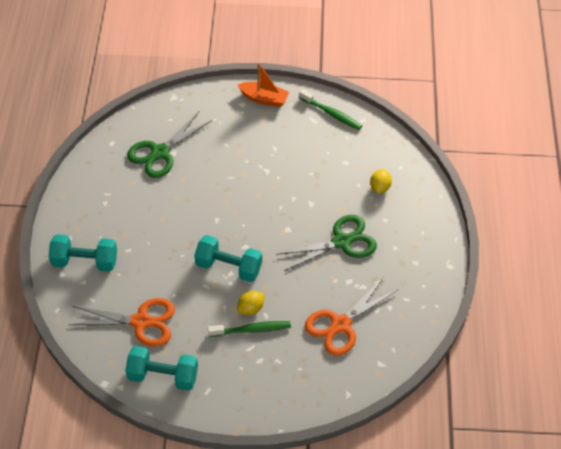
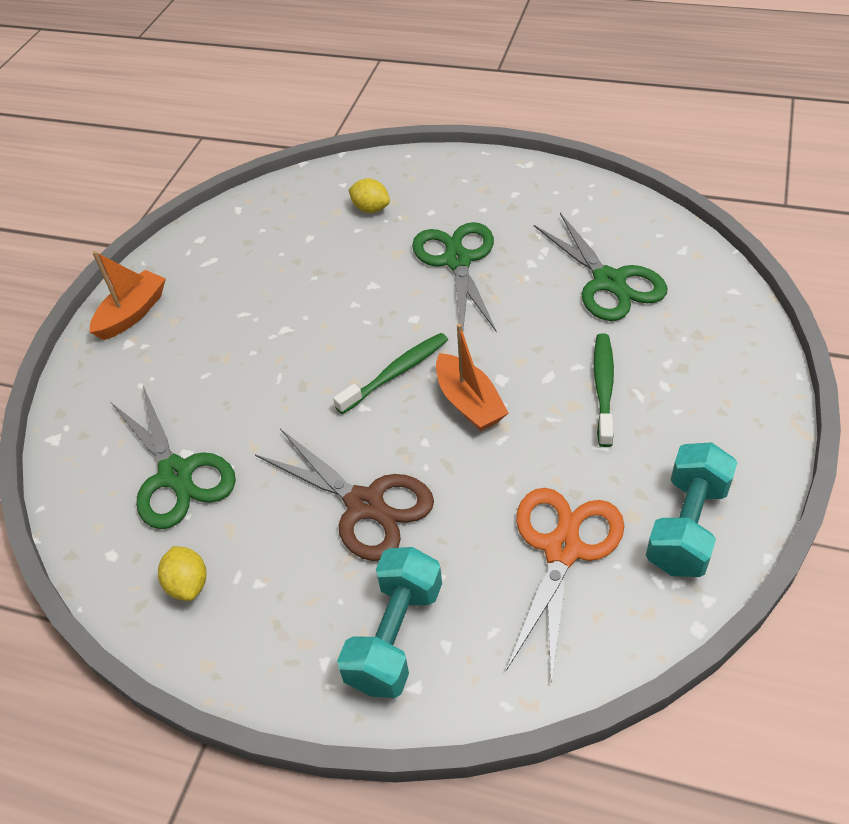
camera: 70 degrees left, 5 degrees down
(154, 234) = (365, 505): none -> brown scissors
(228, 267) = (469, 402): turquoise dumbbell -> orange boat
(250, 308) = (561, 383): yellow lemon -> yellow lemon (188, 584)
(331, 114) = (208, 239): green toothbrush -> green toothbrush (396, 373)
(340, 325) = (609, 282): orange scissors -> green scissors

